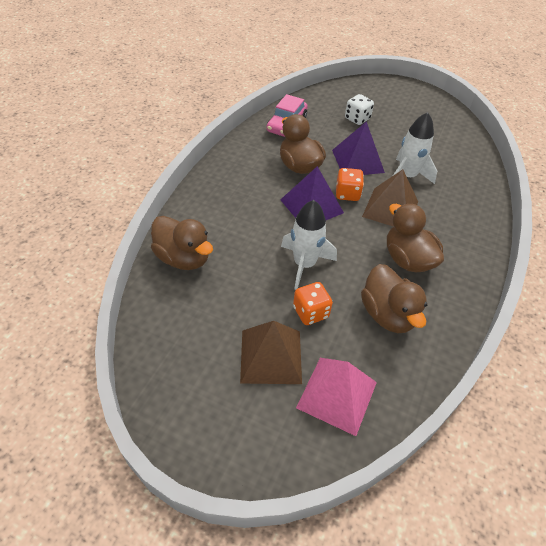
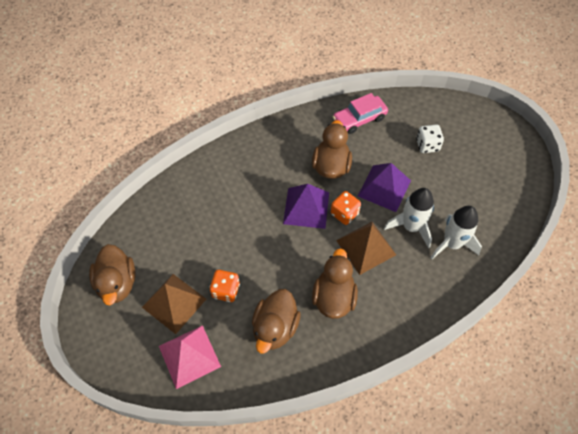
camera: 40 degrees right, 10 degrees up
(183, 258) = (182, 196): brown duck -> brown duck (117, 283)
(304, 264) = (255, 252): white rocket -> white rocket (452, 244)

